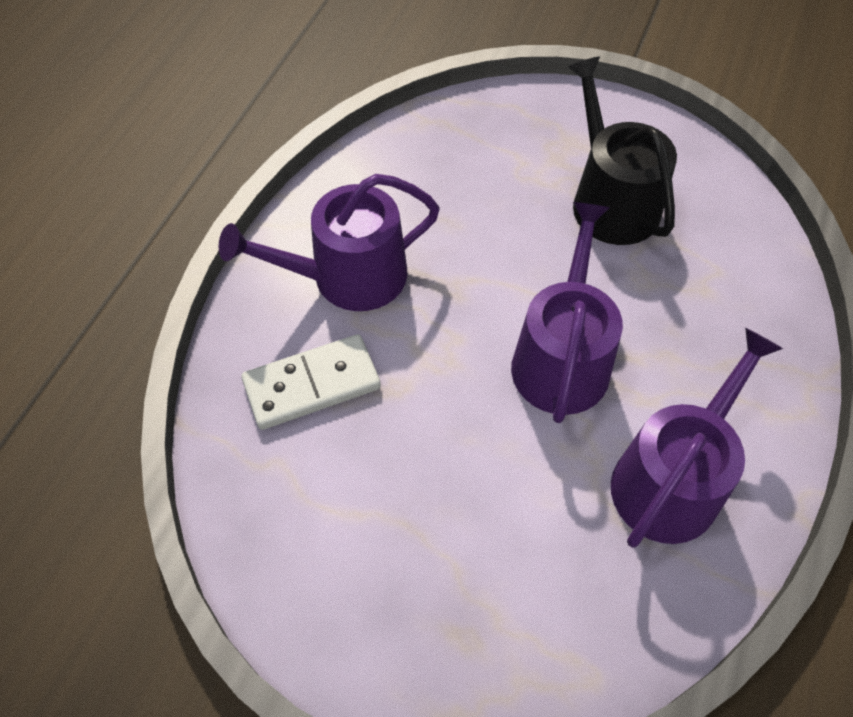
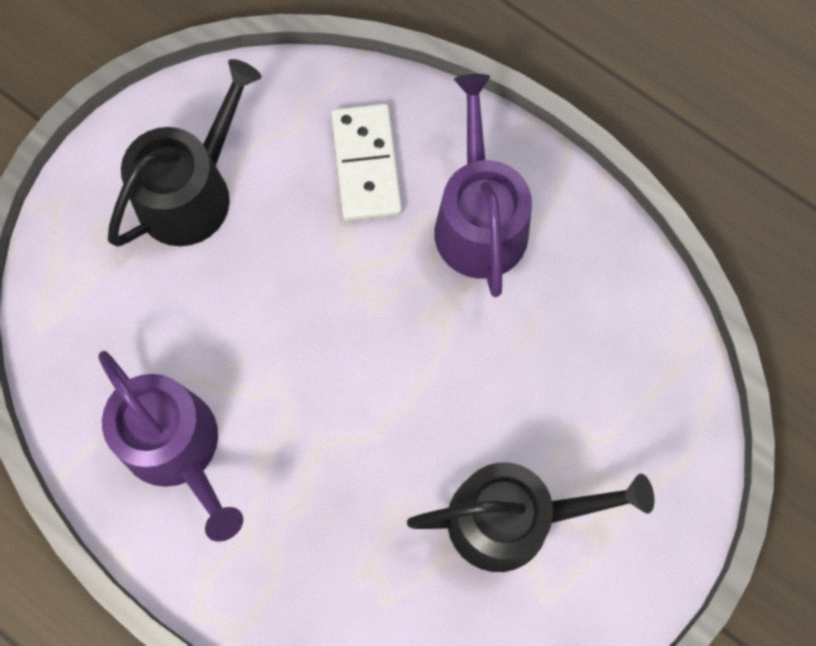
camera: 105 degrees right, 15 degrees up
(384, 552) = (192, 191): none -> black watering can
(562, 357) = (330, 395): purple watering can -> none

